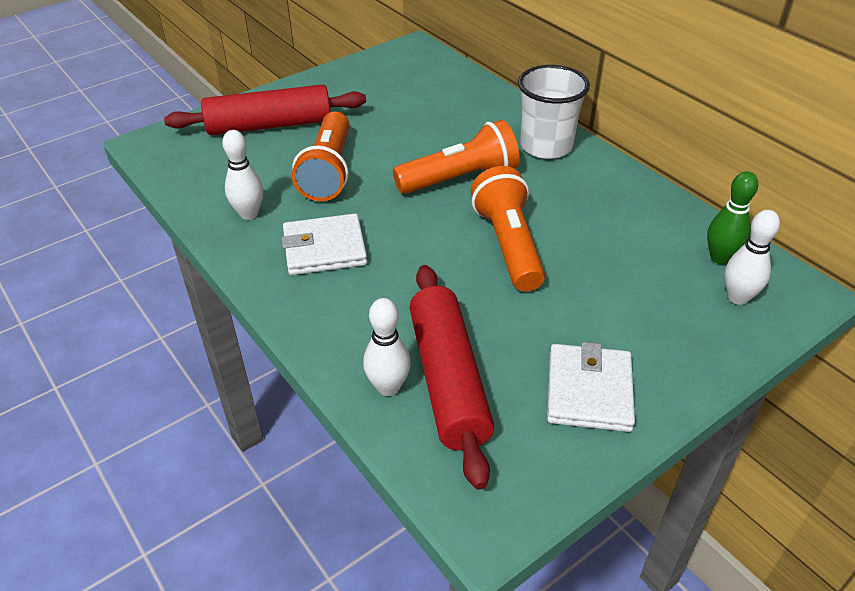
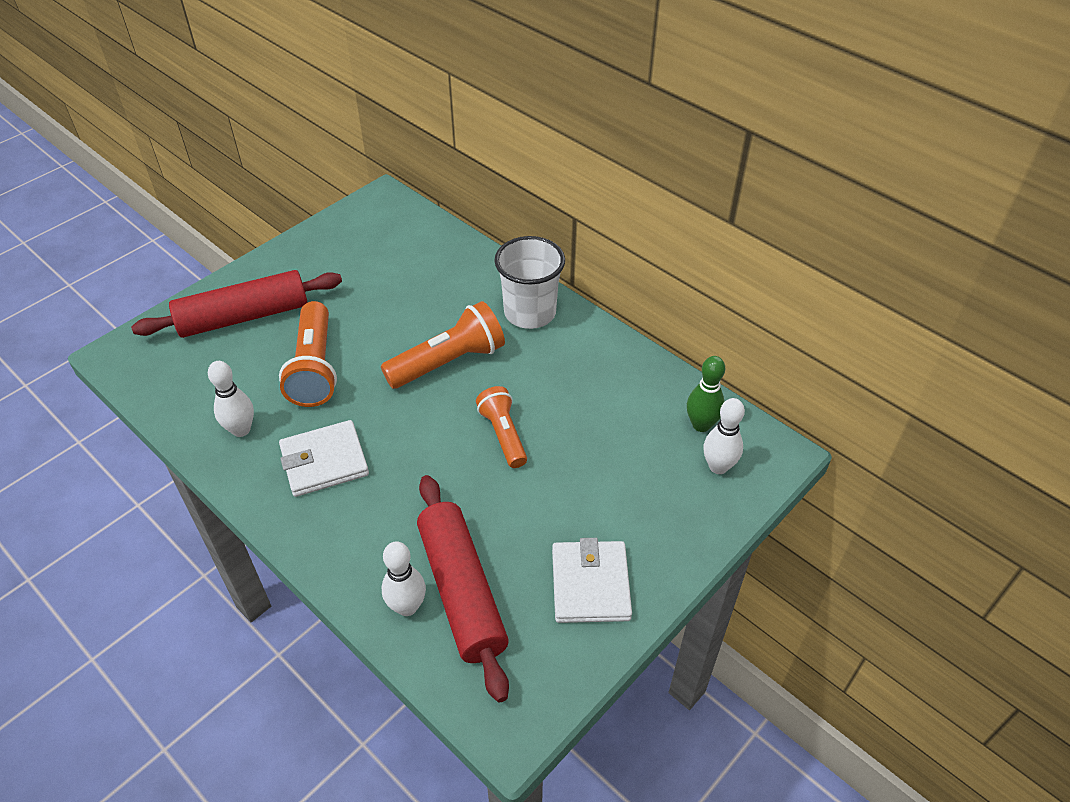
camera: 10 degrees left, 5 degrees up
(508, 245) = (503, 434): orange flashlight -> orange flashlight, size x0.65

